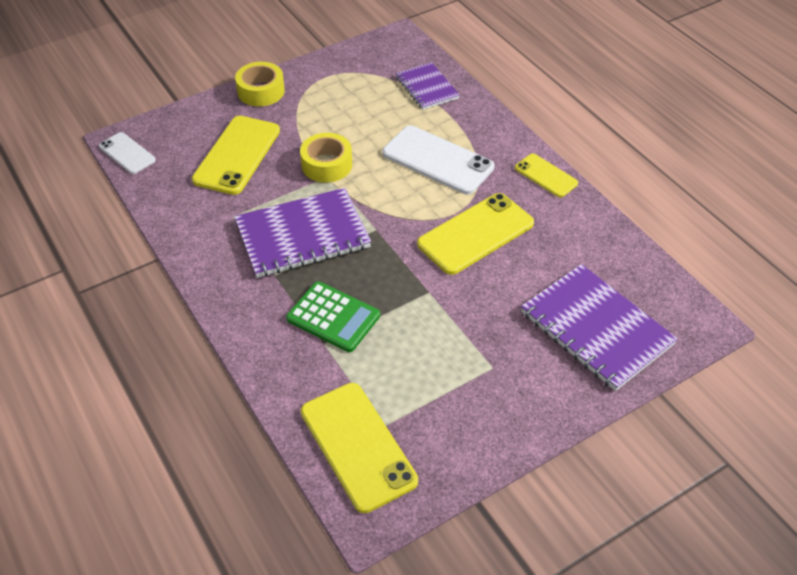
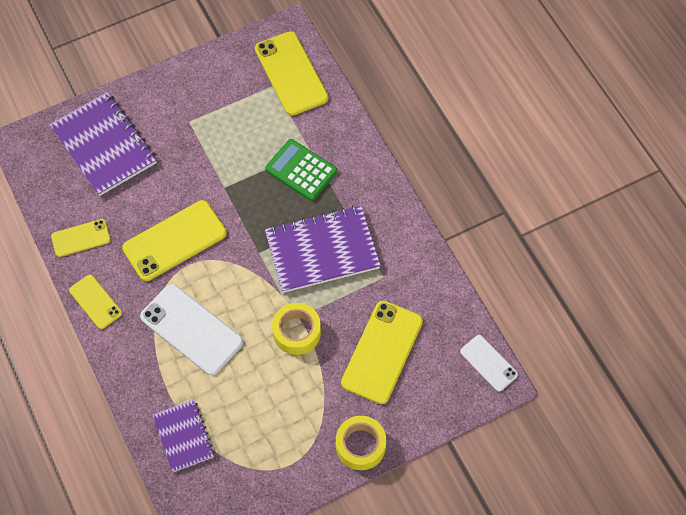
camera: 175 degrees left, 15 degrees up
(585, 229) = (81, 238): none -> yellow phone

